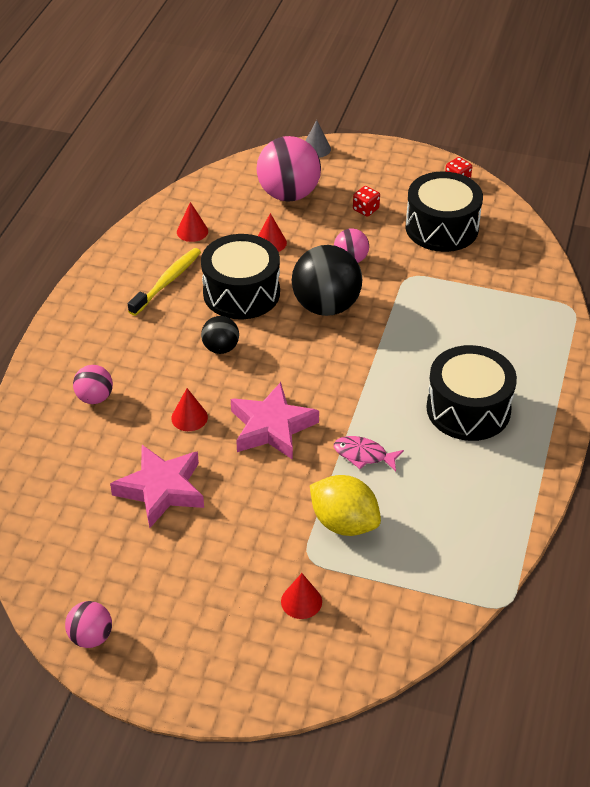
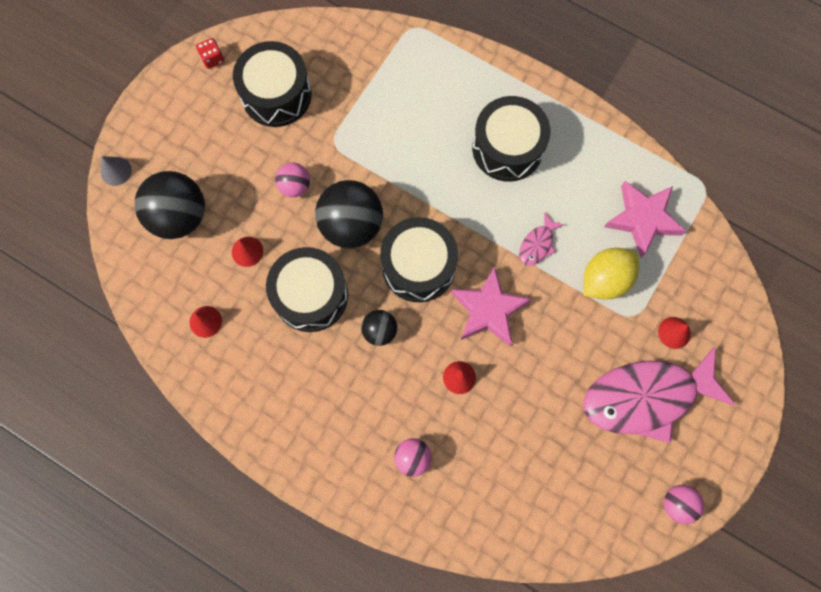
camera: 75 degrees left, 30 degrees up
(161, 490) = (537, 418): pink star -> pink star (643, 219)
(167, 282) = (274, 361): yellow toothbrush -> none
(212, 586) = (646, 397): none -> pink fish
(288, 194) = (179, 216): pink ball -> black ball
(301, 363) = (418, 266): none -> black drum
(366, 209) = (227, 152): red dice -> none

